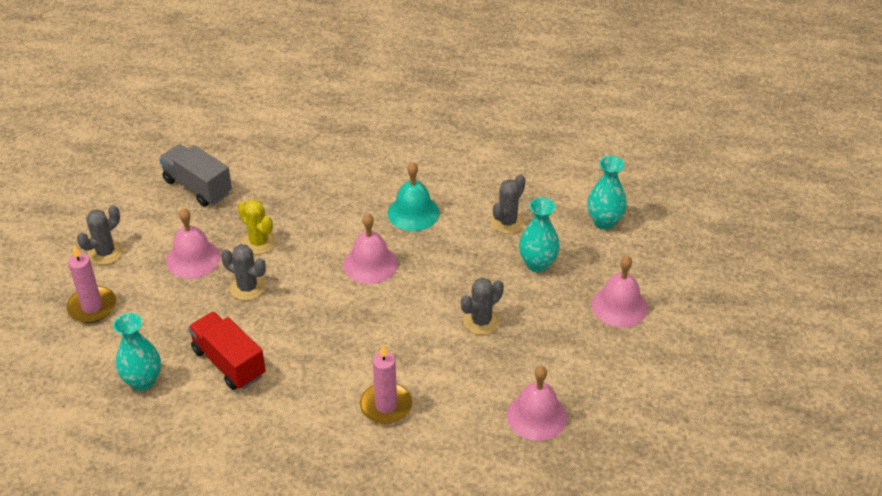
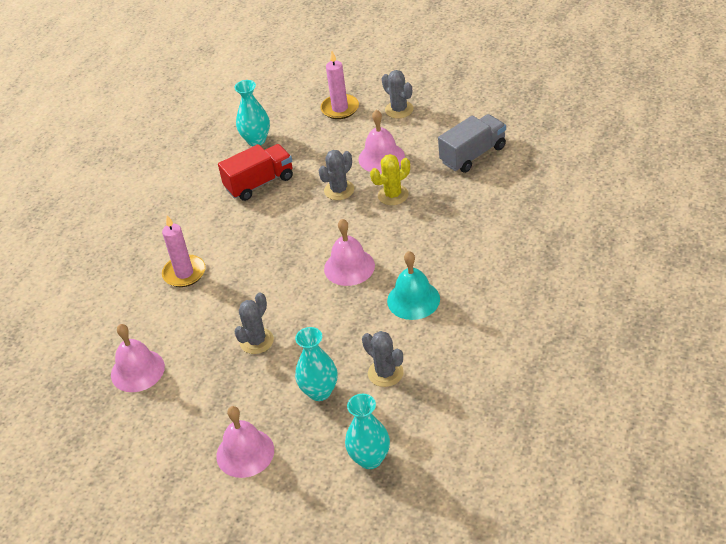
camera: 105 degrees right, 0 degrees up
(481, 321) = (256, 341): grey cactus -> grey cactus turned 60 degrees clockwise

